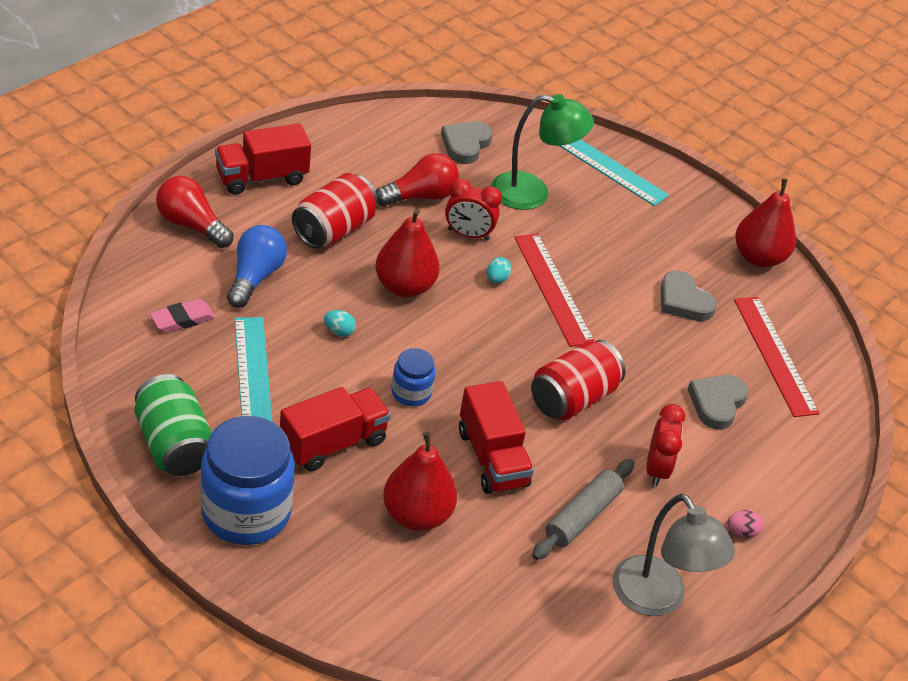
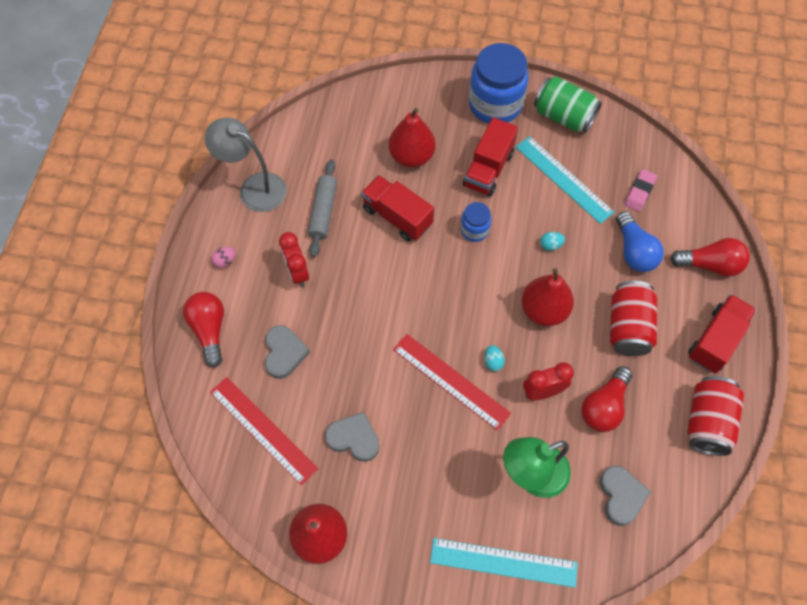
camera: 155 degrees right, 20 degrees up
(572, 398) = (378, 292): red can -> red can (707, 422)
(794, 470) = (209, 330): none -> red light bulb

